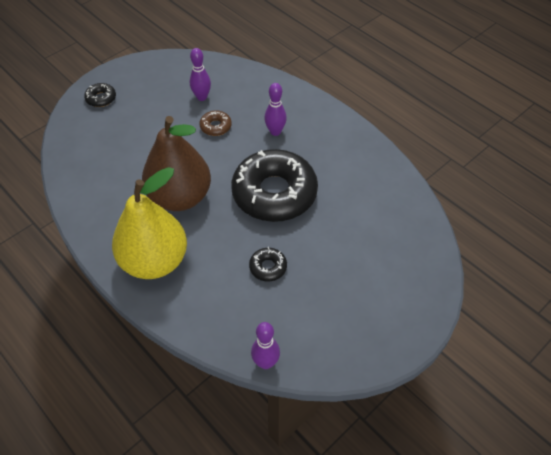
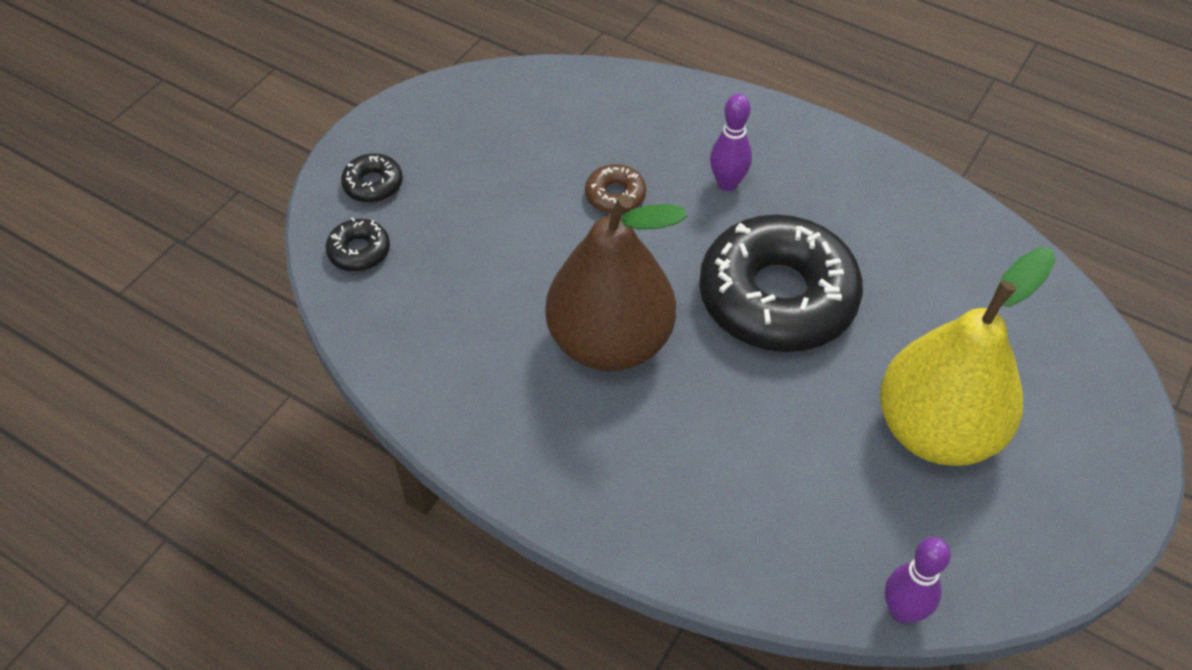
camera: 15 degrees left, 0 degrees up
(154, 261) = (618, 473): yellow pear -> yellow pear (936, 430)
(202, 97) = (564, 145): purple bowling pin -> none
(268, 267) = (827, 436): black donut -> black donut (359, 251)

